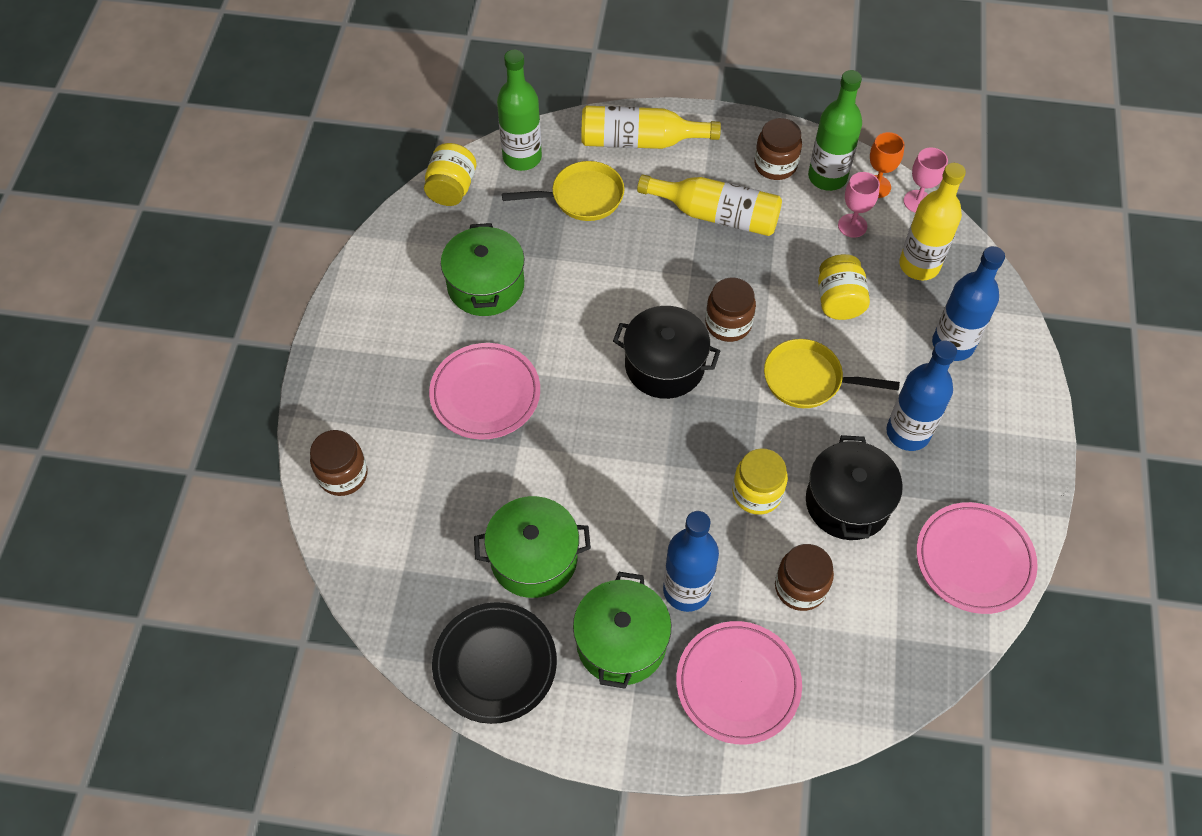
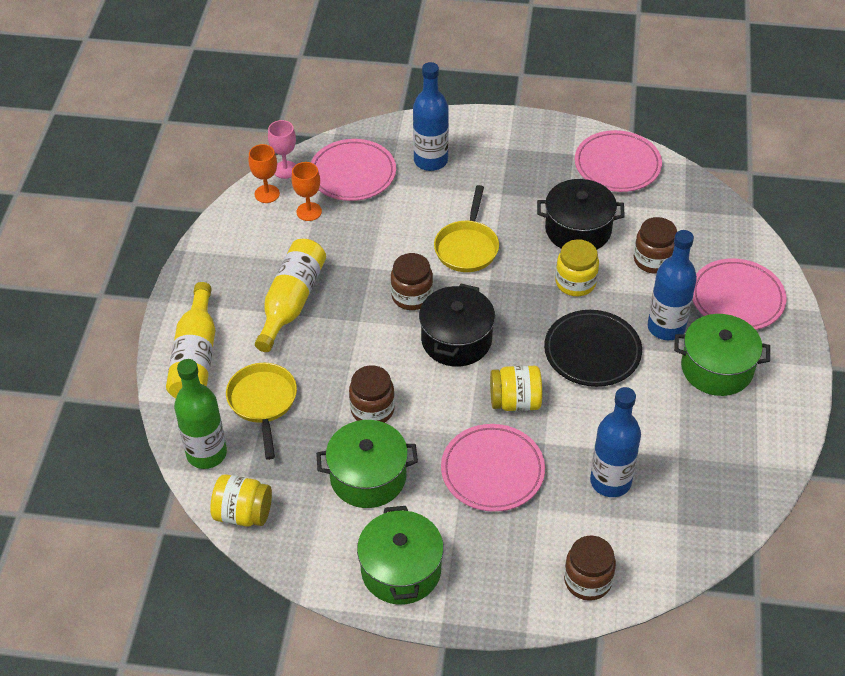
camera: 90 degrees left, 10 degrees down
(495, 664) = (751, 451): black plate -> black plate (592, 352)
(534, 558) = (652, 428): green pot -> green pot (401, 570)
(775, 165) = (236, 259): brown jar -> brown jar (372, 409)
(827, 177) = (253, 225): green bottle -> none
(839, 301) = (388, 224): yellow jar -> yellow jar (515, 401)
(852, 225) = (309, 211): pink goblet -> orange goblet
(908, 433) = (513, 192): blue bottle -> blue bottle (610, 481)
(919, 265) = (352, 174): yellow bottle -> pink plate

